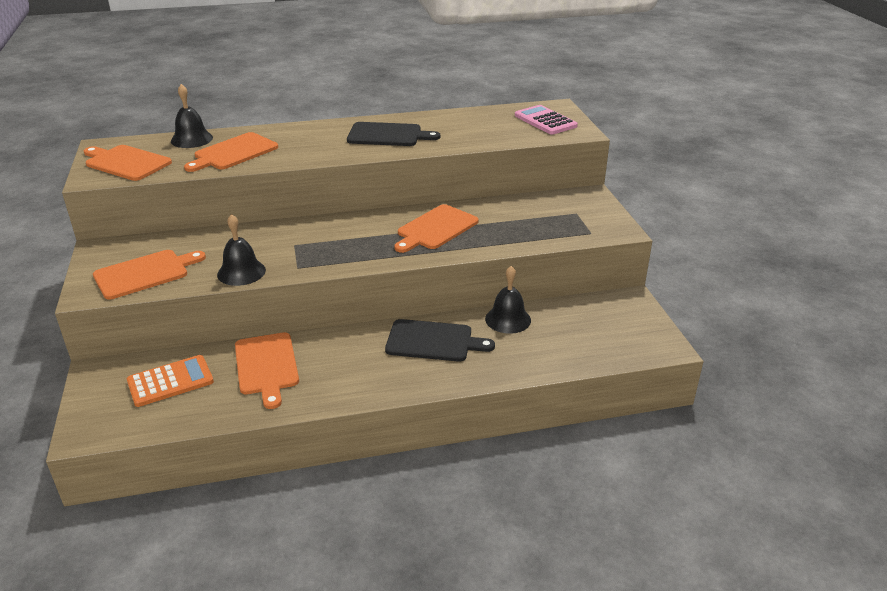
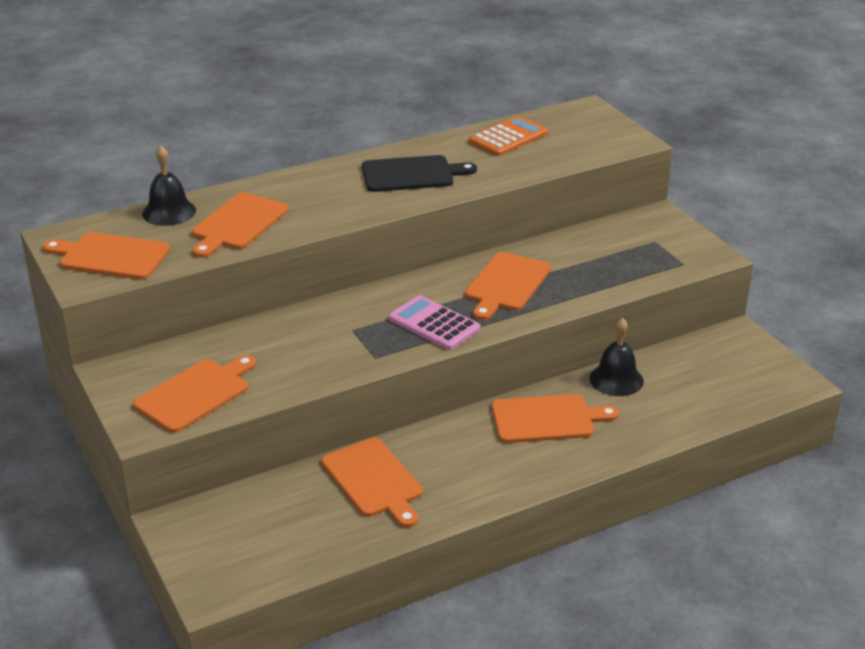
camera: 15 degrees left, 0 degrees up
(170, 381) = (272, 518): orange calculator -> orange calculator (508, 137)
(241, 272) = (312, 373): black bell -> none
(433, 341) = (547, 419): black cutting board -> orange cutting board
(545, 121) = (586, 130): pink calculator -> pink calculator (434, 324)

